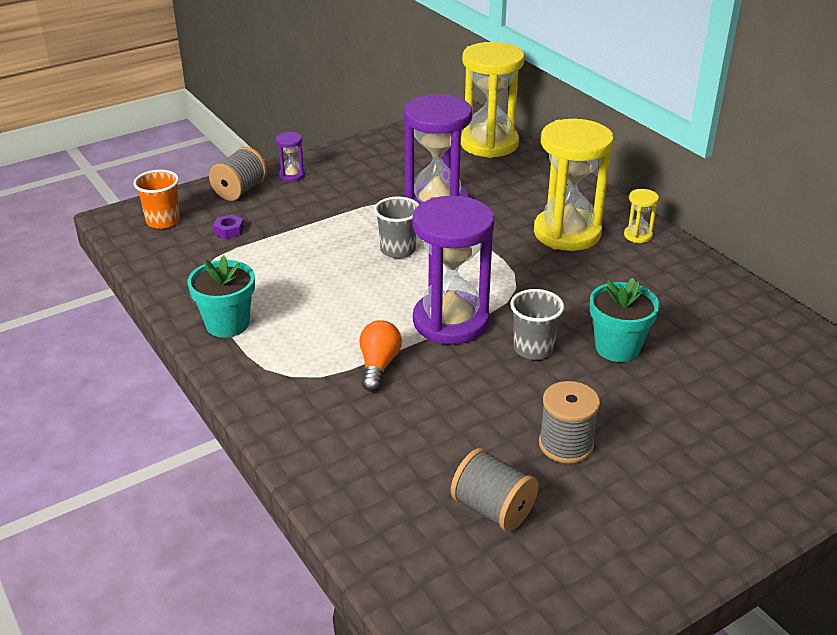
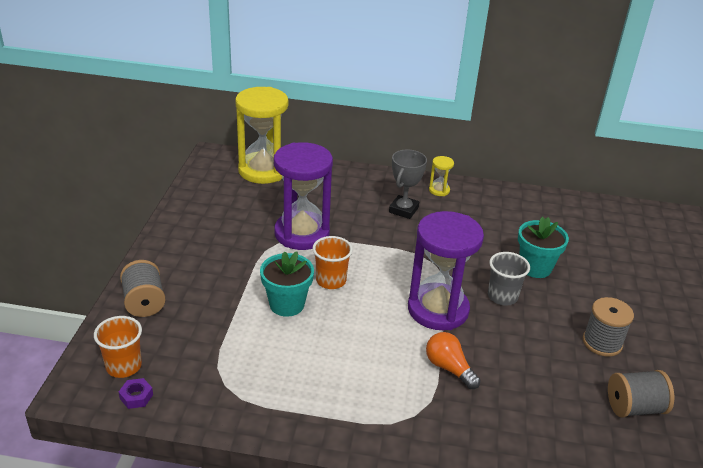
camera: 50 degrees left, 0 degrees up
(227, 324) = (314, 411): turquoise flower pot -> turquoise flower pot (287, 304)
(229, 230) = (192, 340): purple nut -> purple nut (136, 396)
(292, 175) = (164, 267): purple hourglass -> none
(398, 250) = (331, 281): grey cup -> orange cup
(567, 233) = (403, 210): yellow hourglass -> grey trophy

